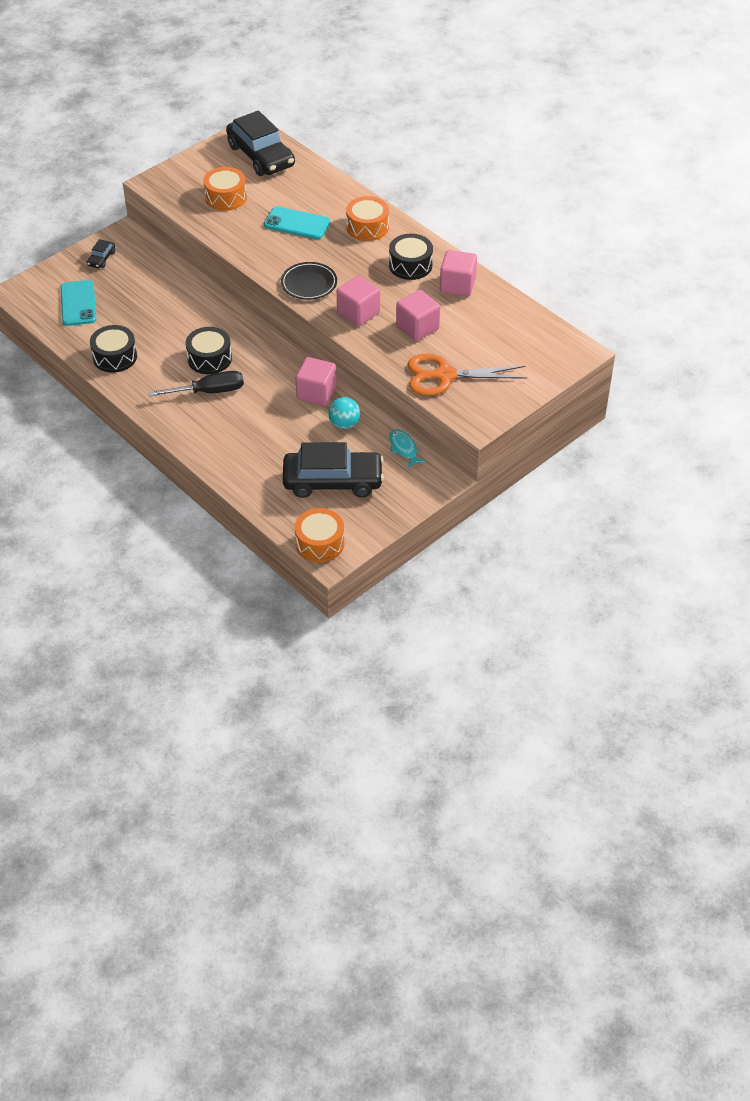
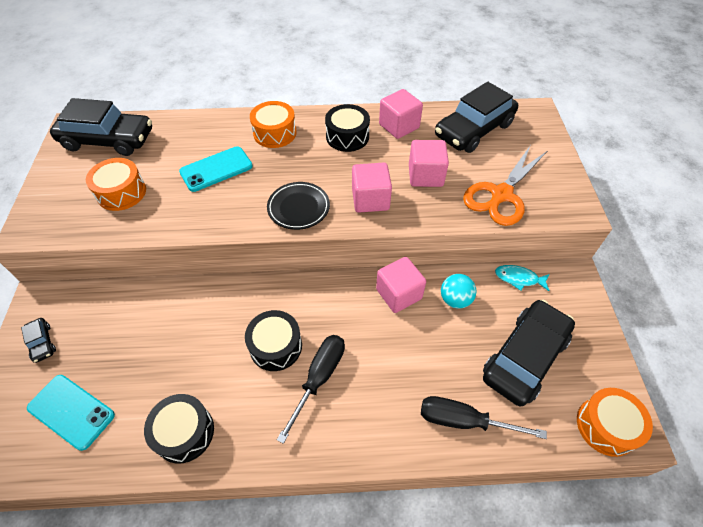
camera: 50 degrees left, 5 degrees up
(250, 473) = (464, 421): none -> black screwdriver
(506, 327) = (473, 130): none -> black car

